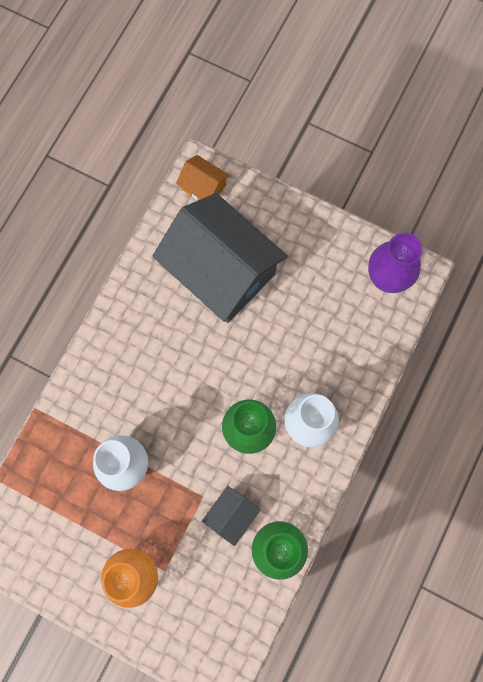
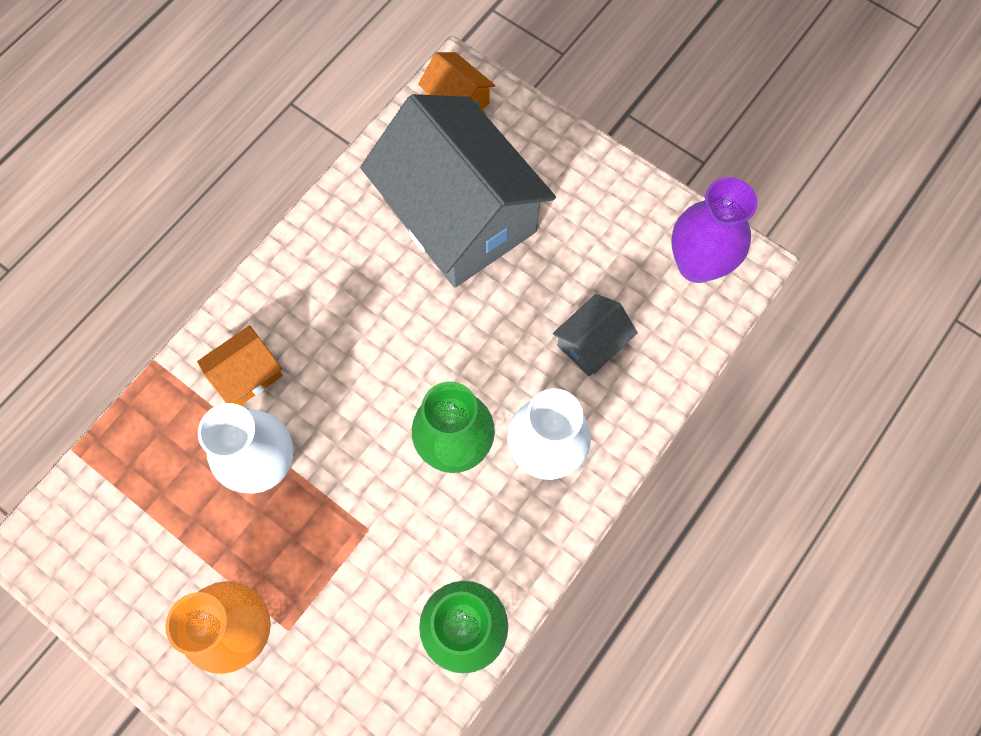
camera: 10 degrees right, 5 degrees down
(100, 407) = (247, 374): none -> orange house
(231, 515) = (405, 565): grey house -> grey house (591, 343)

